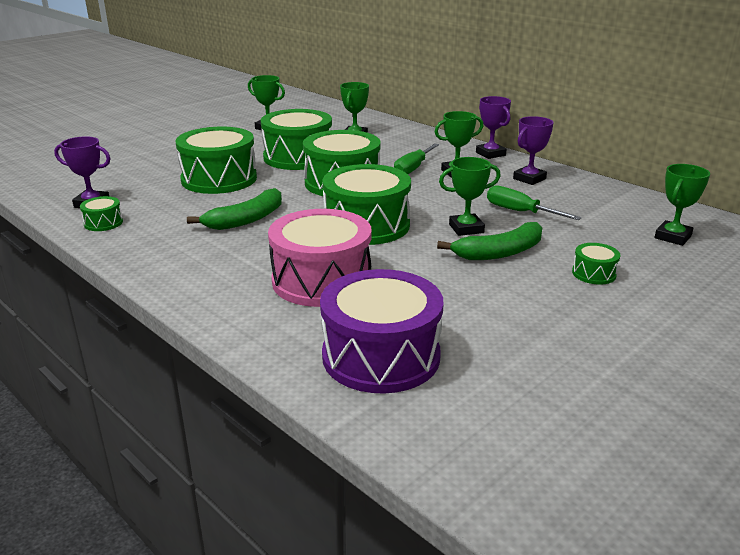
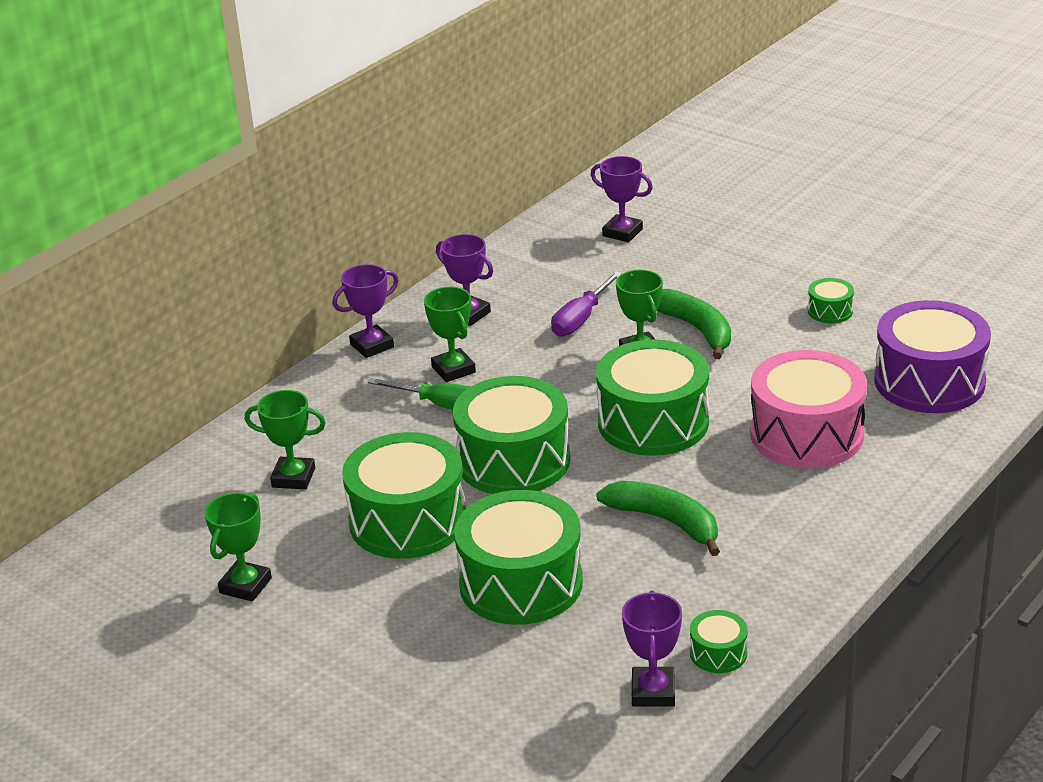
camera: 95 degrees left, 5 degrees up
(519, 212) = (580, 319): green screwdriver -> purple screwdriver
(594, 273) = (724, 277): green drum -> green drum (830, 311)
(672, 237) = (622, 232): green trophy -> purple trophy

